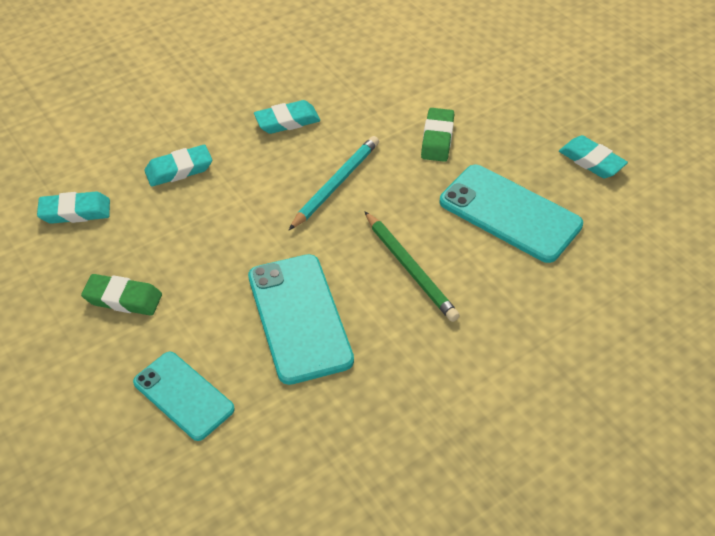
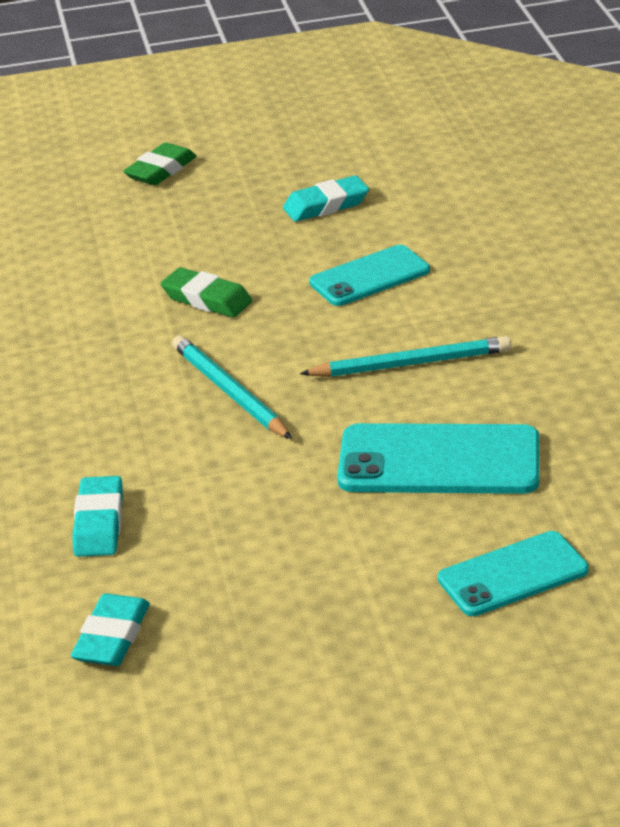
camera: 65 degrees left, 15 degrees down
(123, 299) = (317, 608): green eraser -> green eraser (161, 170)
(287, 121) = (77, 411): turquoise eraser -> none
(410, 268) = (410, 364): green pencil -> turquoise pencil
(510, 213) = (369, 276): turquoise phone -> turquoise phone, size x0.66

